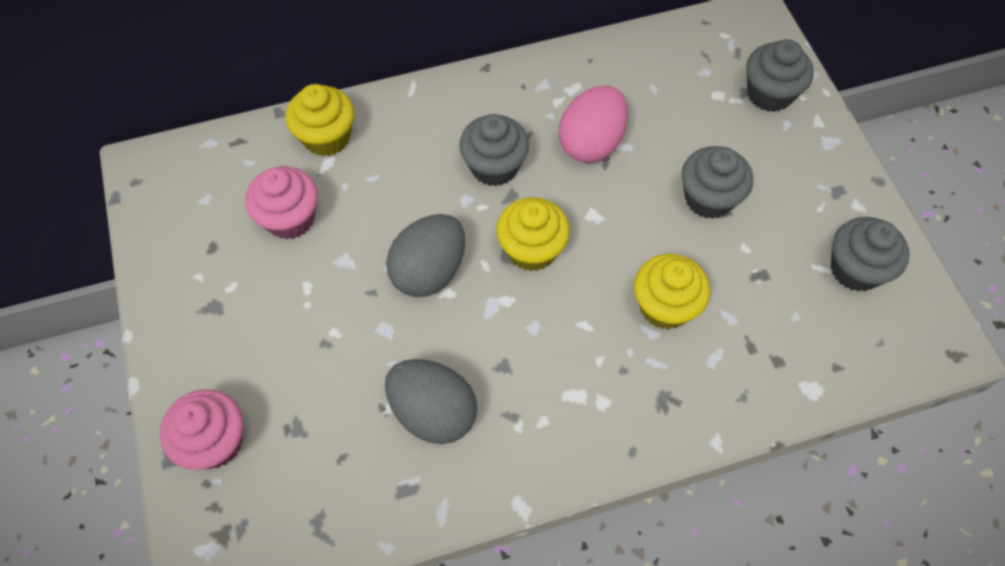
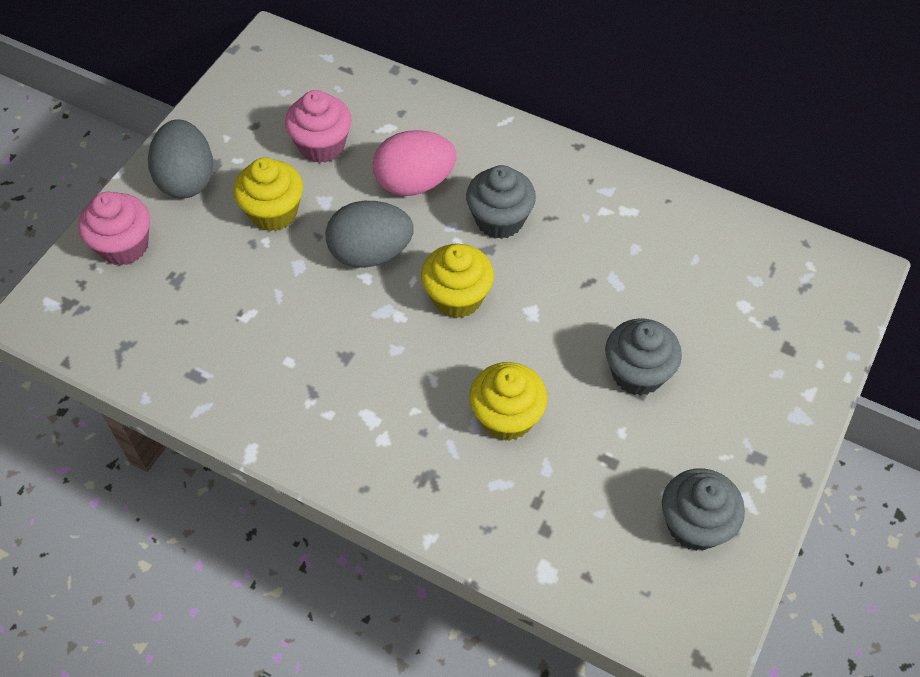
camera: 45 degrees right, 5 degrees down
(326, 137) = (406, 110): yellow cupcake -> yellow cupcake (273, 212)
(433, 412) = (267, 344): grey egg -> grey egg (187, 179)
(591, 143) = (593, 260): pink egg -> pink egg (414, 183)
(769, 94) = (791, 339): grey cupcake -> none

